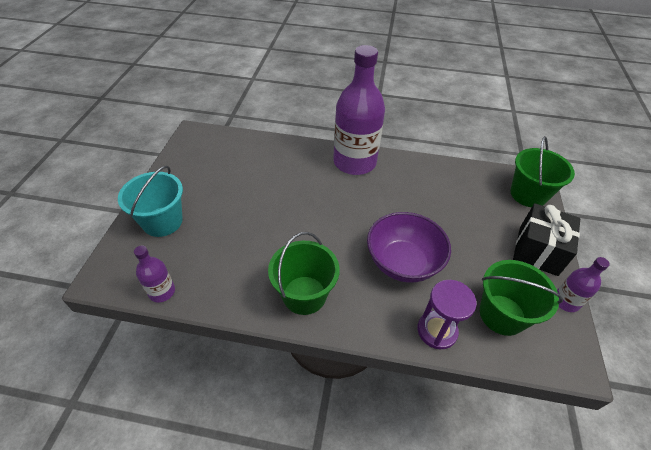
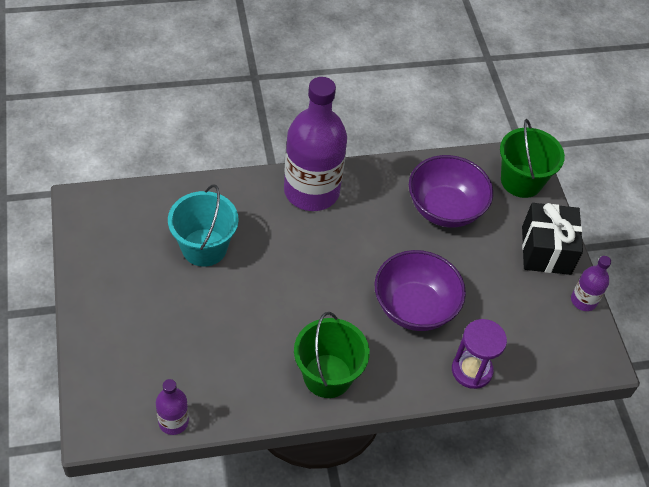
camera: 25 degrees left, 5 degrees up
(162, 221) = (121, 340): turquoise bucket -> turquoise bucket (204, 247)
(456, 198) = (445, 209): none -> purple bowl
(502, 314) = (527, 334): green bucket -> none

